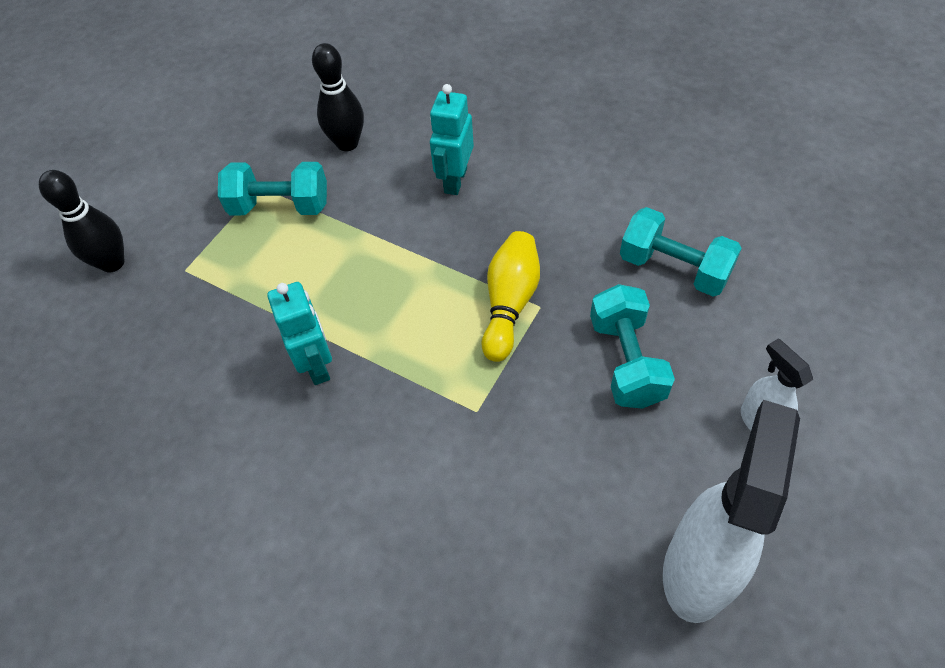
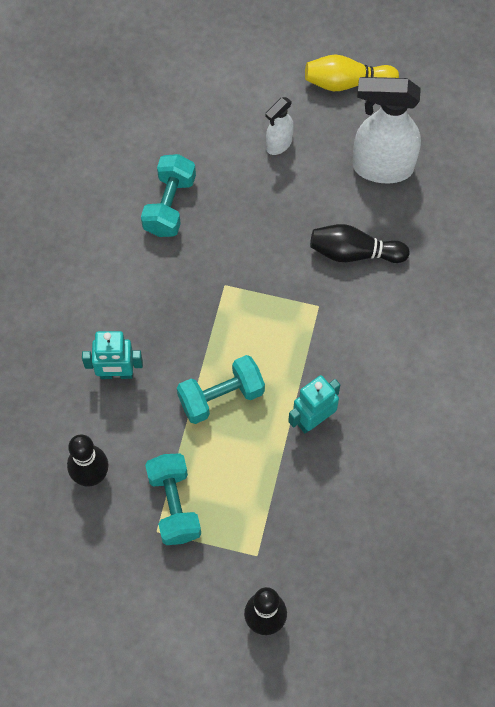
camera: 110 degrees left, 10 degrees up
(510, 303) = (227, 305): yellow bowling pin -> yellow bowling pin (346, 82)
(549, 482) = (354, 252): none -> black bowling pin
(626, 361) = (255, 223): turquoise dumbbell -> turquoise dumbbell (221, 397)

